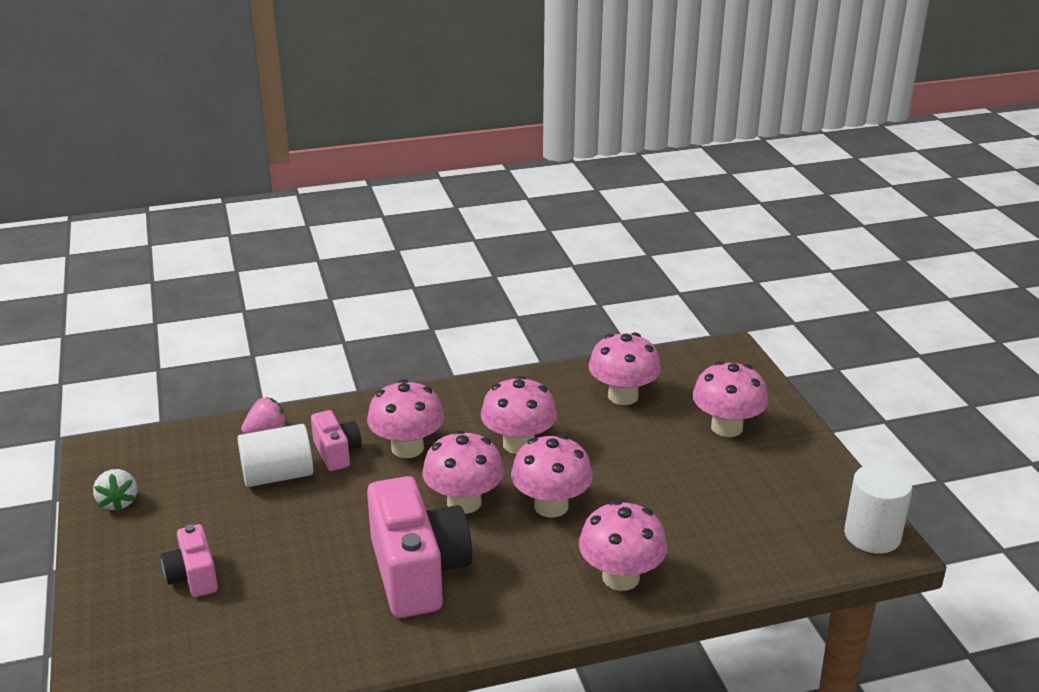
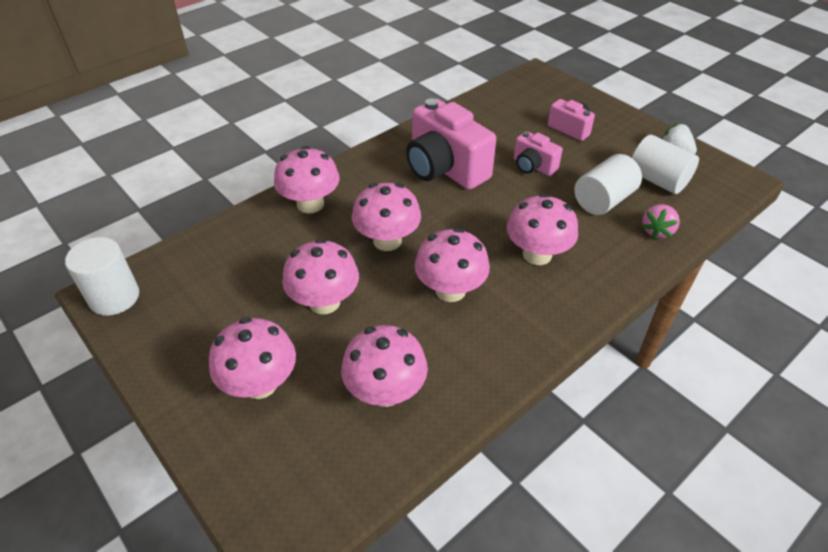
camera: 155 degrees right, 15 degrees up
(190, 477) = (657, 180): none -> white cylinder
(337, 453) = (585, 232): pink camera -> pink camera (533, 166)
(464, 502) = (453, 223): pink mushroom -> pink mushroom (324, 302)

